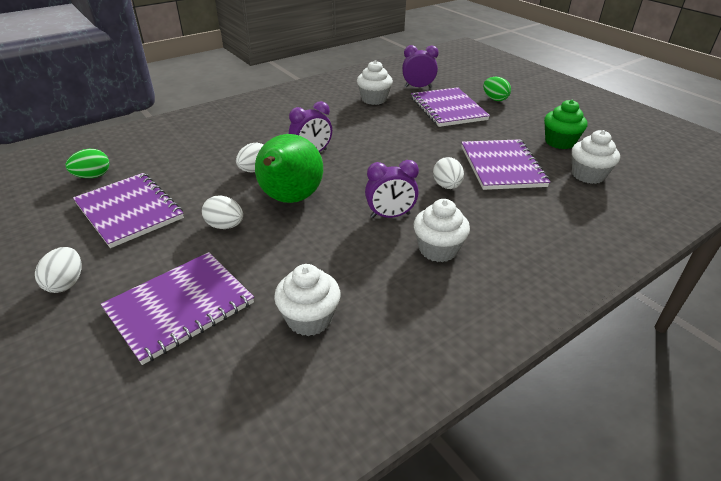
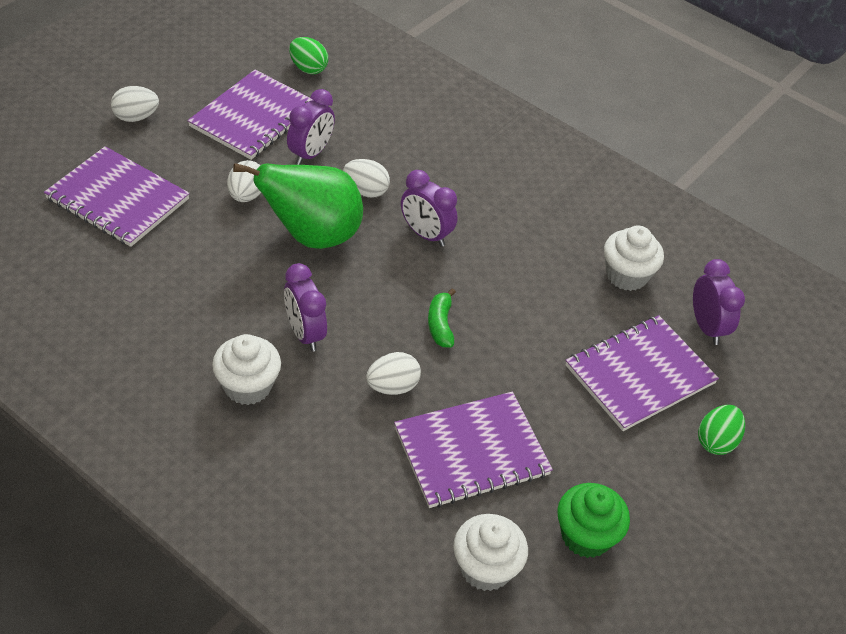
camera: 70 degrees right, 10 degrees up
(197, 188) = (310, 154): none -> purple clock
(309, 319) = (115, 292): white cupcake -> none
(396, 161) = (440, 324): none -> green banana

